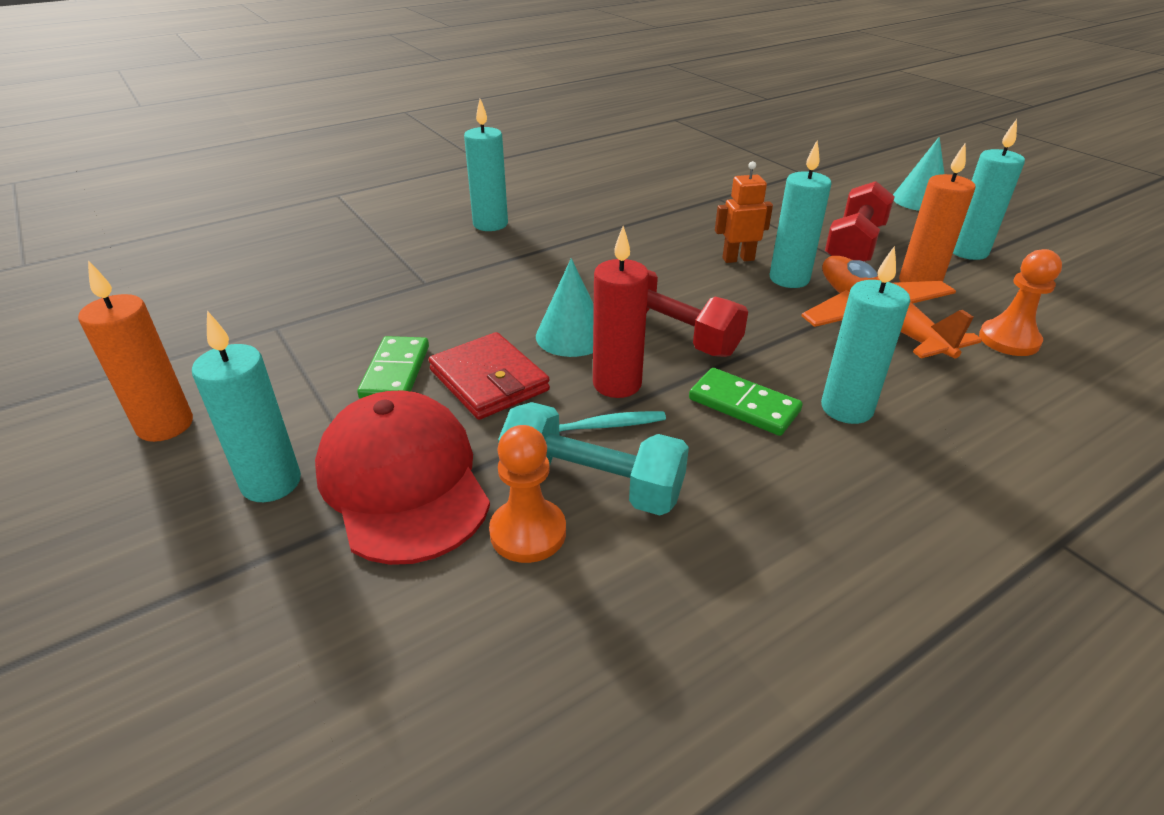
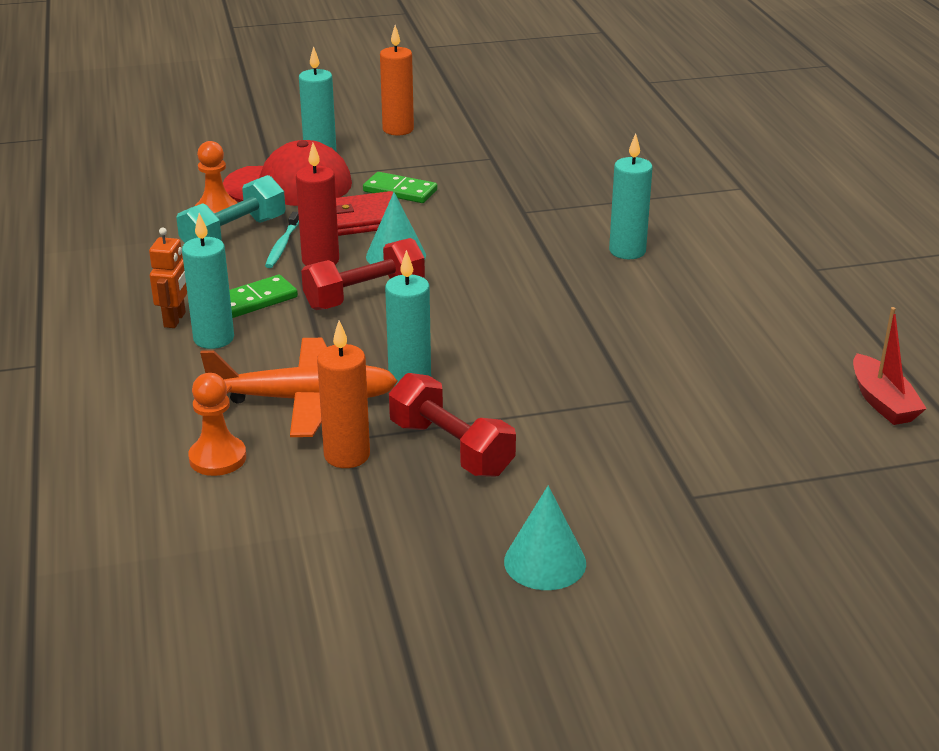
camera: 110 degrees right, 5 degrees down
(646, 138) = (882, 402): none -> red boat
(738, 259) = (469, 364): orange robot -> orange robot (175, 320)
(968, 252) = (383, 525): turquoise candle -> none

